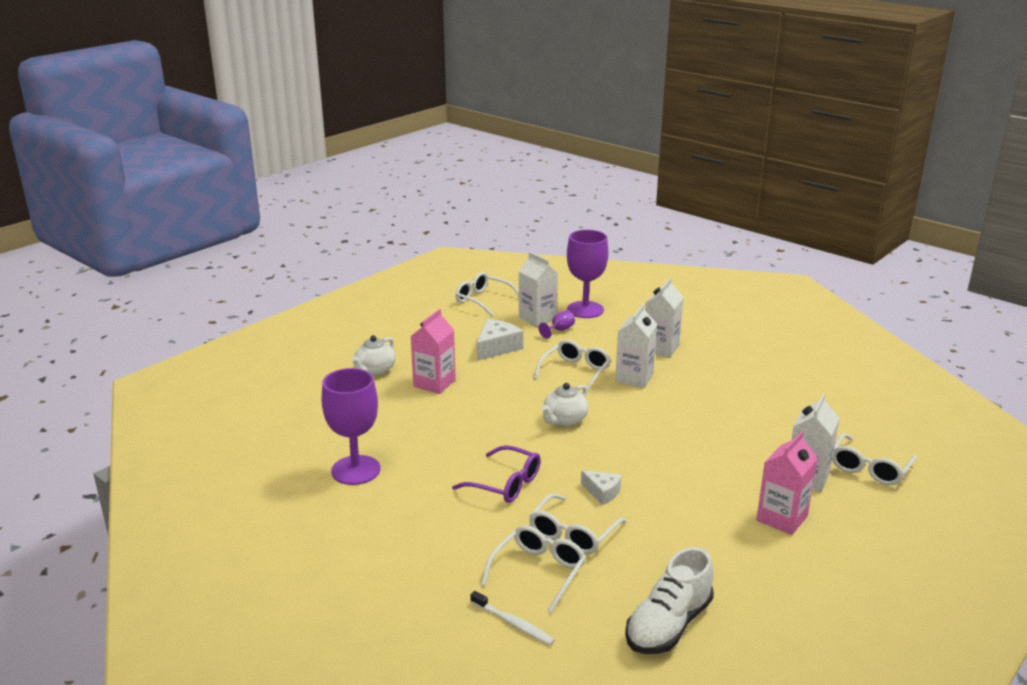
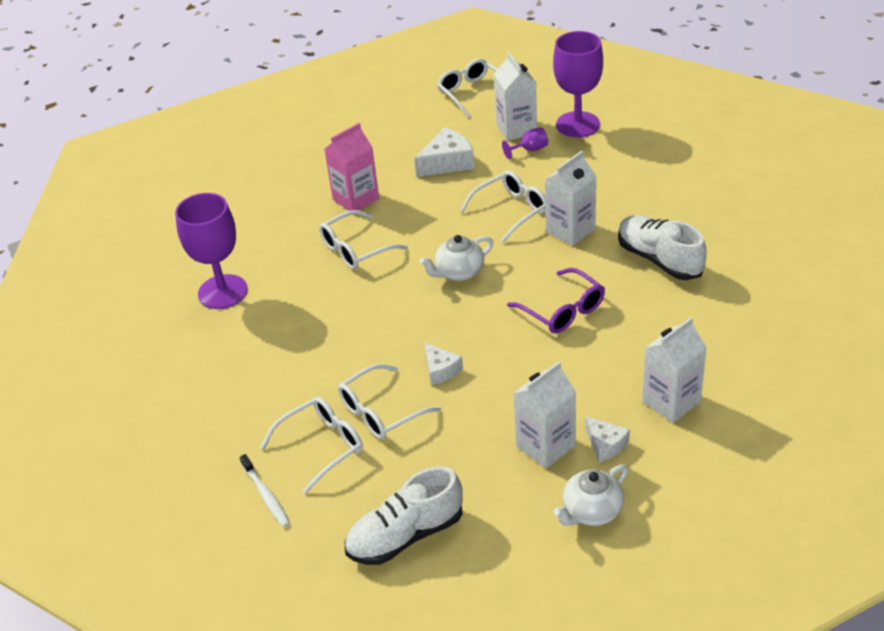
camera: 25 degrees right, 15 degrees up
(375, 370) = (307, 172): white teapot -> white teapot (591, 511)
(505, 484) = (352, 338): purple glasses -> purple glasses (562, 310)
(660, 348) = (628, 194): white carton -> white carton (545, 446)
(719, 386) = (659, 259): none -> white shoe
(782, 518) = (605, 445): pink carton -> white cheese
(869, 468) = (753, 405): white glasses -> white glasses (356, 249)

